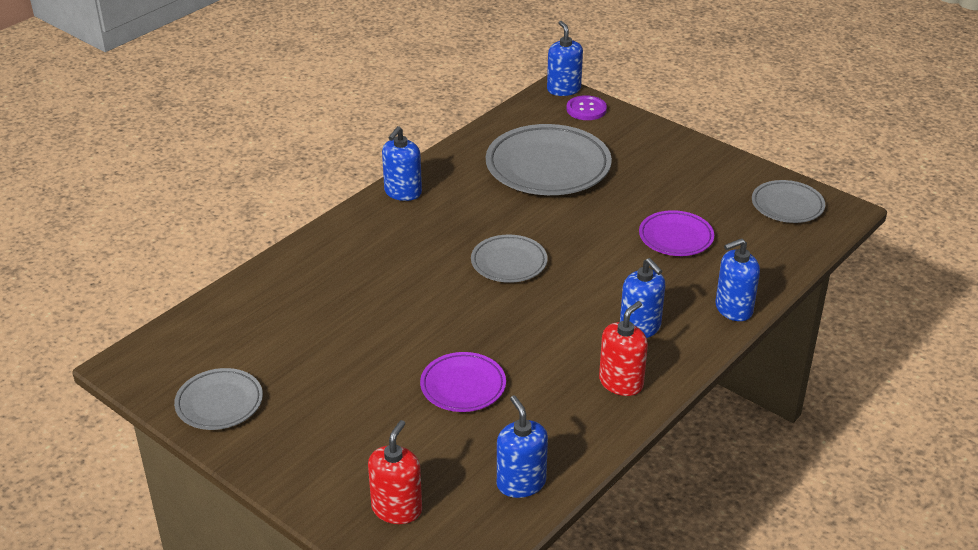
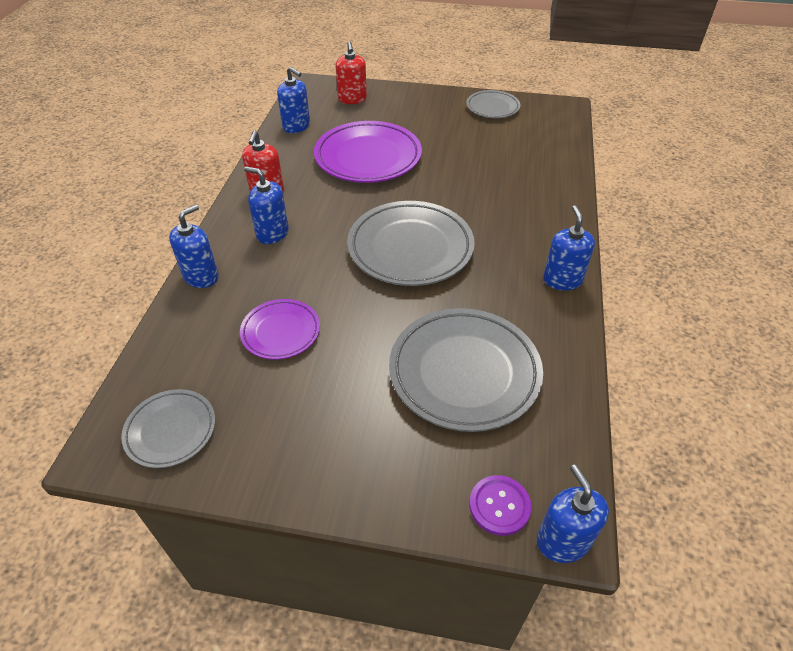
camera: 150 degrees right, 10 degrees up
(463, 386) = (368, 157): purple plate -> purple plate, size x1.80
(509, 263) = (410, 248): grey plate -> grey plate, size x1.80
(563, 89) = (563, 541): blue soap dispenser -> blue soap dispenser turned 150 degrees counterclockwise

